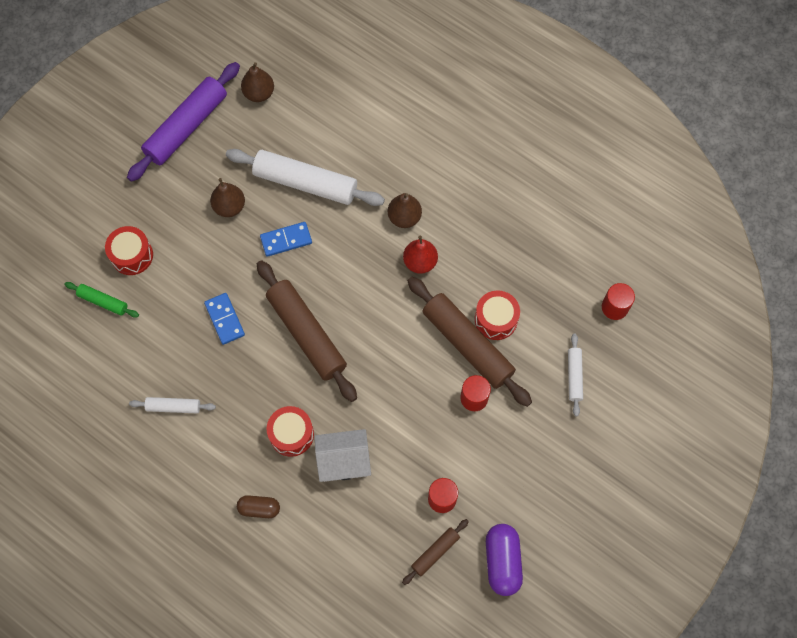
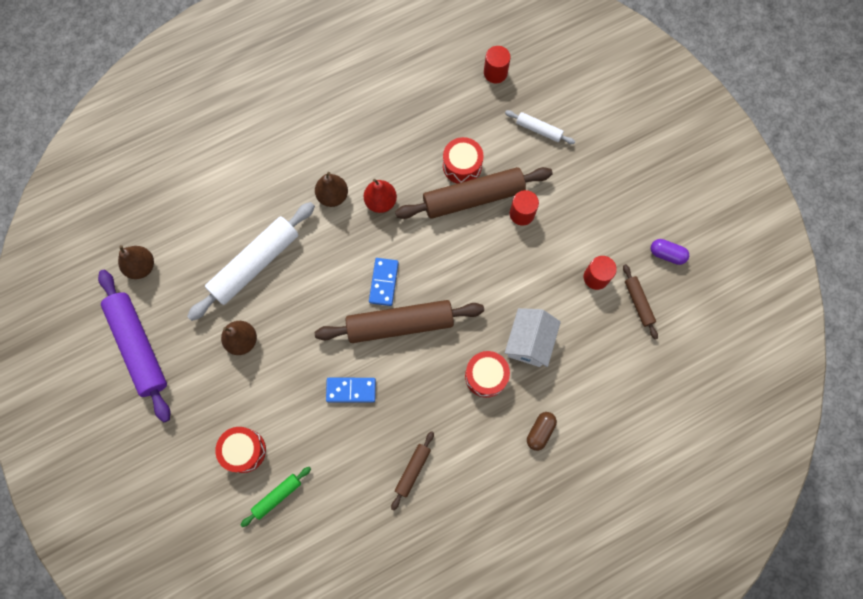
camera: 65 degrees left, 5 degrees up
(173, 407) = (412, 470): white rolling pin -> brown rolling pin
(286, 240) = (302, 304): blue domino -> blue domino (383, 282)
(502, 561) = (667, 254): purple capsule -> purple capsule, size x0.62

